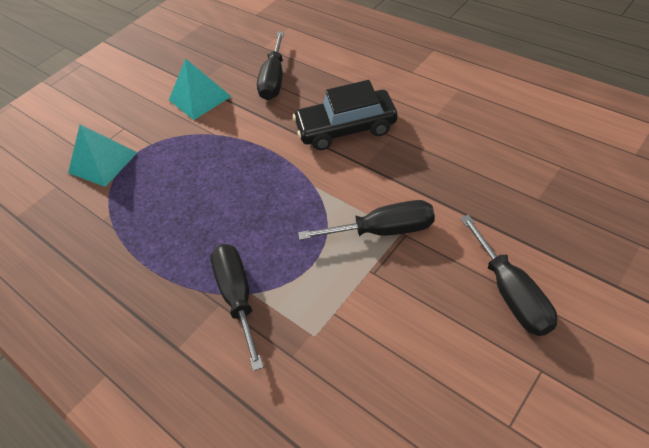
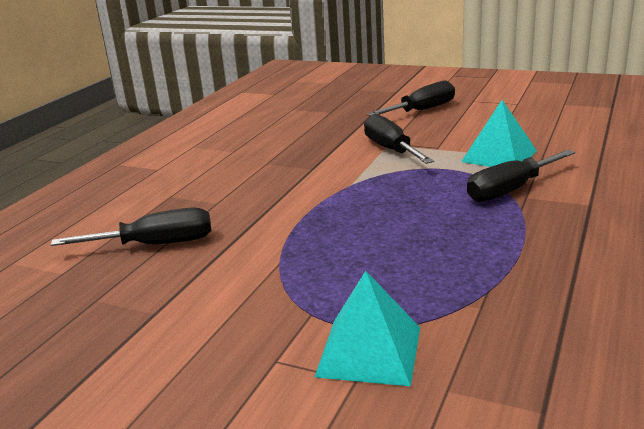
camera: 110 degrees left, 25 degrees down
(199, 98) = (193, 298): turquoise pyramid -> turquoise pyramid (499, 156)
(346, 128) = (258, 184): black car -> none

